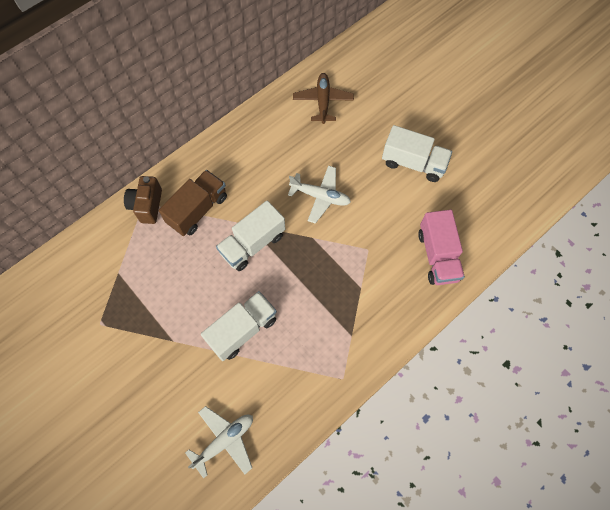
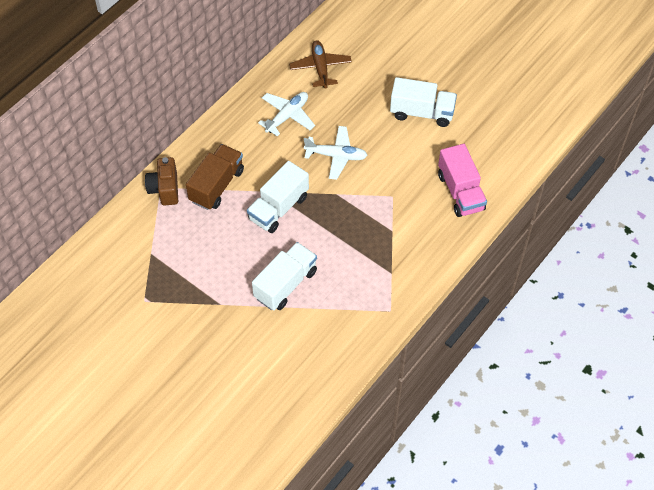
camera: 10 degrees left, 10 degrees down
(224, 441) = (290, 379): white plane -> white plane (287, 116)

